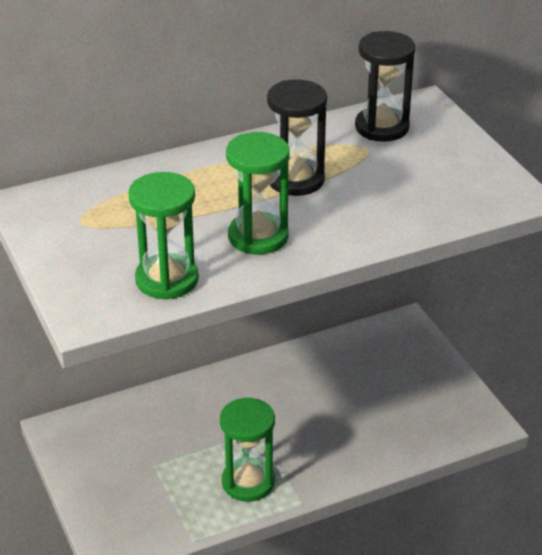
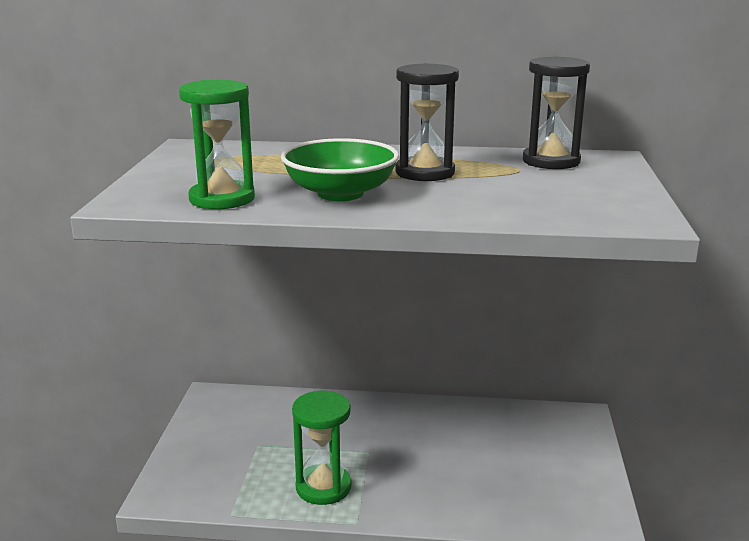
camera: 30 degrees right, 15 degrees down
(258, 236) = (340, 193): green hourglass -> green bowl

